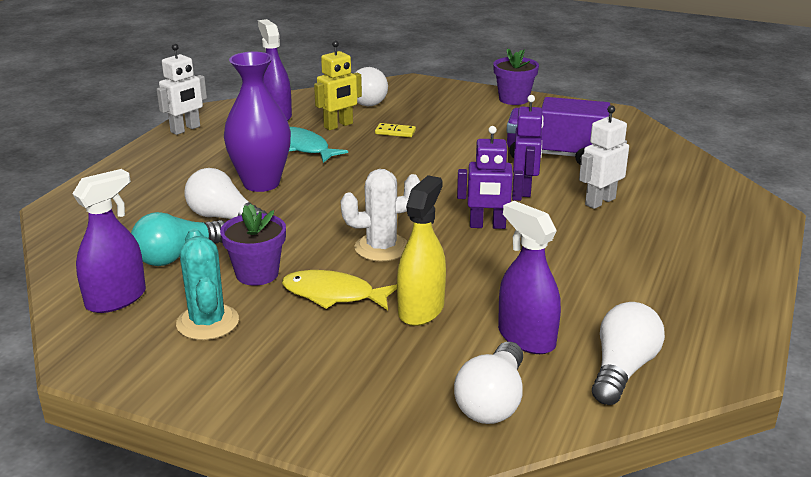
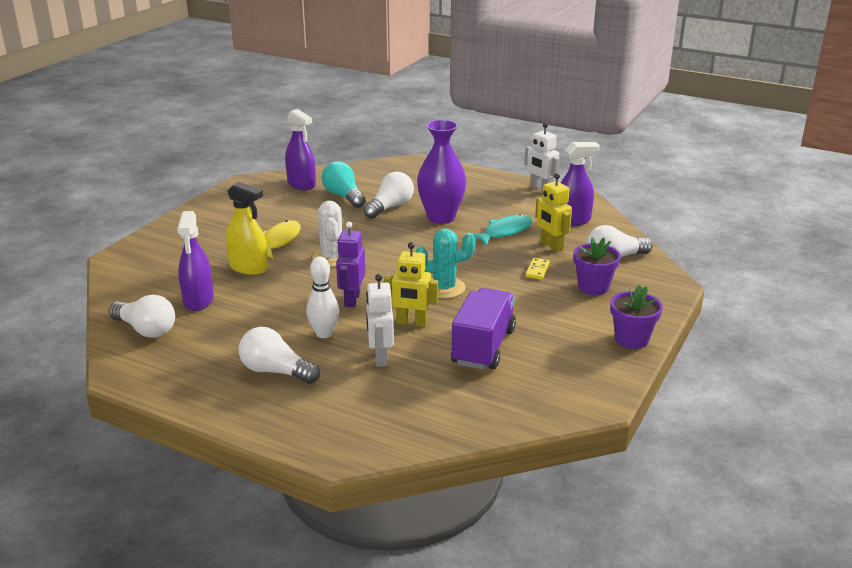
camera: 95 degrees right, 0 degrees up
(207, 322) = (266, 207): turquoise cactus -> turquoise cactus (444, 288)
(257, 274) = (313, 219): purple flower pot -> purple flower pot (593, 287)
(492, 401) = (144, 283): white light bulb -> white light bulb (276, 371)
(525, 189) = (411, 322): purple robot -> yellow robot
(526, 338) = (198, 300): purple spray bottle -> purple spray bottle turned 120 degrees clockwise
(569, 236) = (324, 334): none -> white bowling pin
(600, 201) = (380, 357): white robot -> white robot turned 150 degrees counterclockwise

